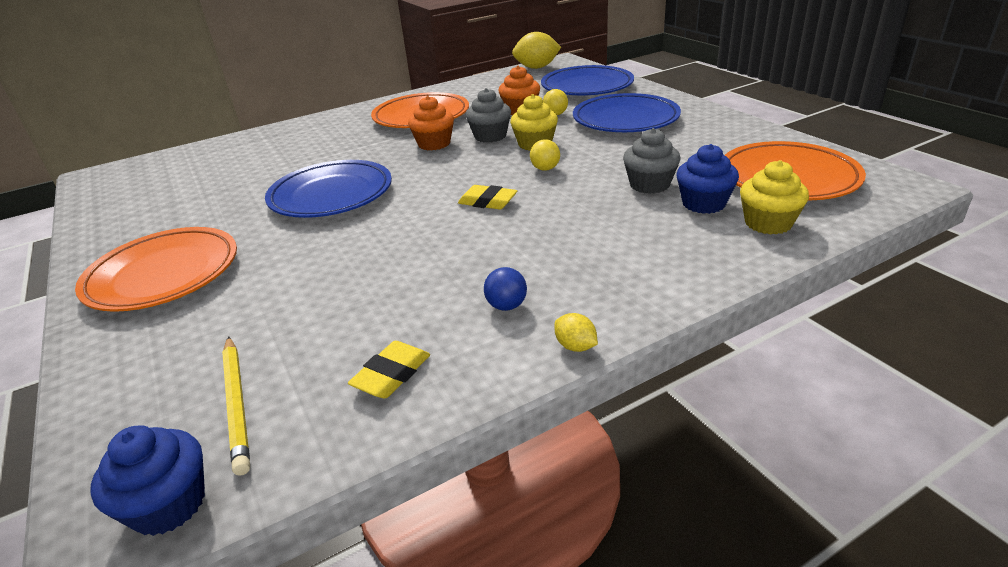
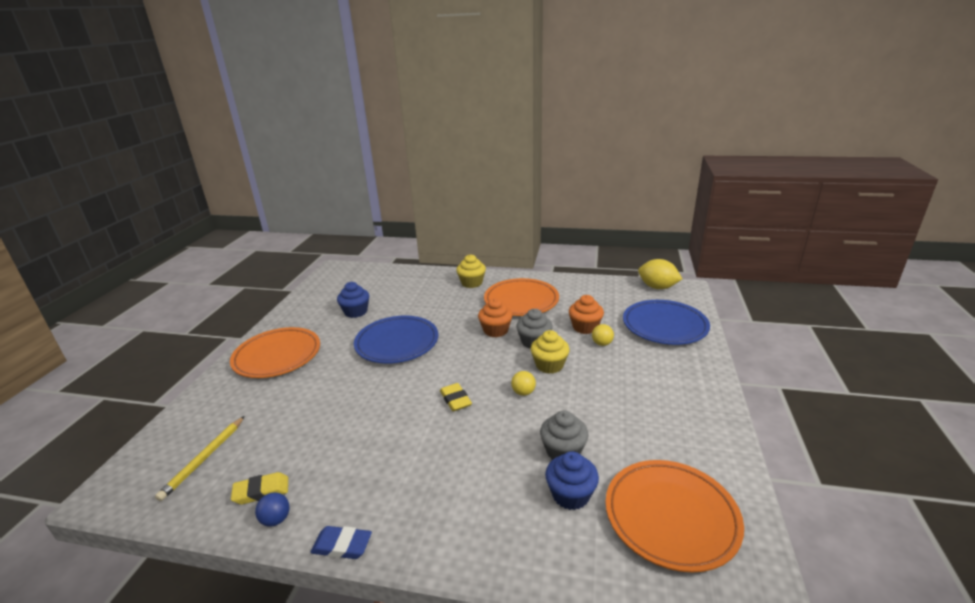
camera: 40 degrees right, 5 degrees down
(168, 505) = (130, 494): blue cupcake -> blue cupcake (356, 312)
(506, 306) = (356, 488): blue ball -> blue ball (276, 519)
(575, 346) = (342, 546): yellow lemon -> blue eraser
(625, 119) = (641, 377): blue plate -> none
(768, 223) = (584, 547): yellow cupcake -> yellow cupcake (471, 283)

